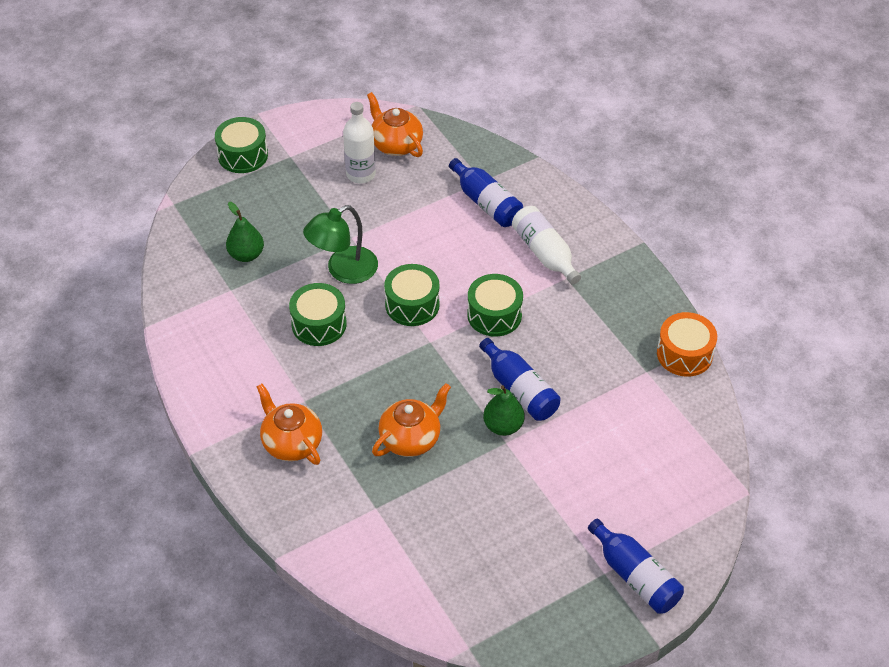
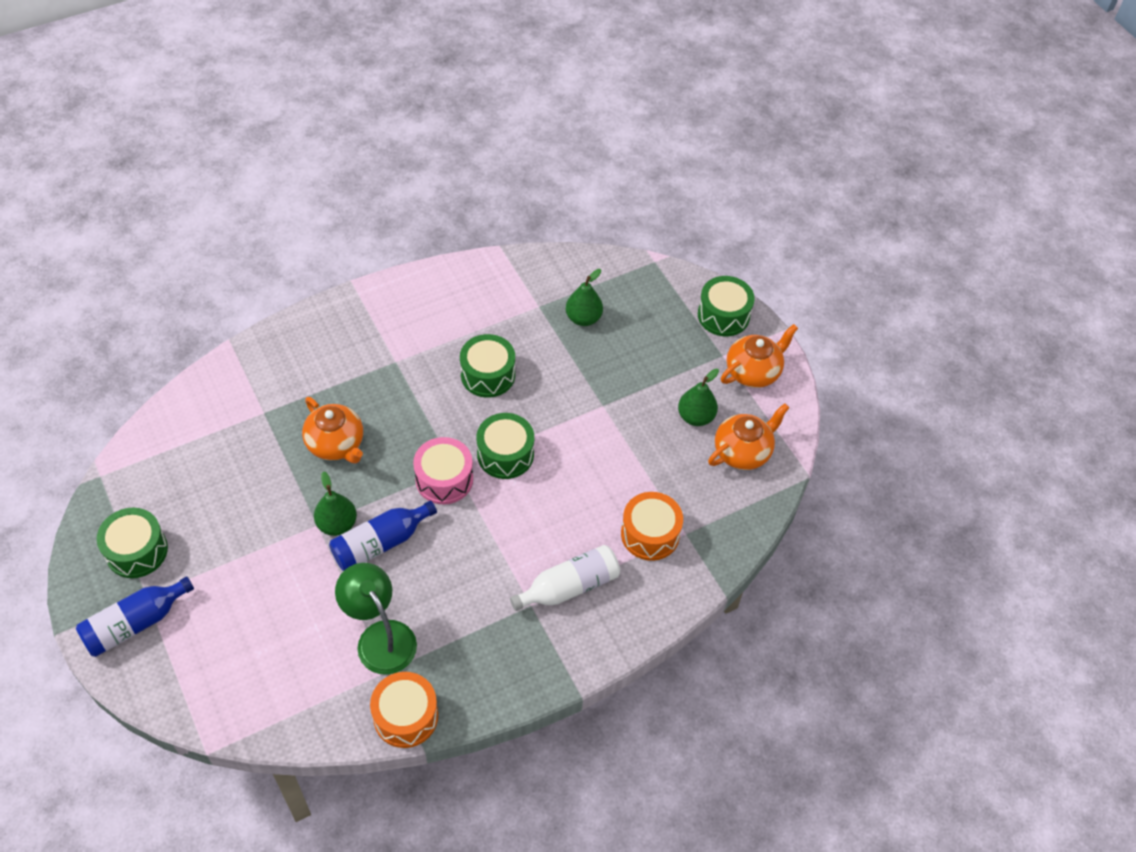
camera: 90 degrees right, 5 degrees up
(291, 443) = (348, 351): orange teapot -> orange teapot (753, 371)
(343, 270) = (556, 397): green lamp -> green lamp (380, 637)
(361, 174) = (695, 417): white bottle -> green pear
(444, 348) = (444, 479): none -> pink drum
(486, 203) = (650, 534): blue bottle -> orange drum
(494, 315) = (484, 528): green drum -> green drum (137, 551)

